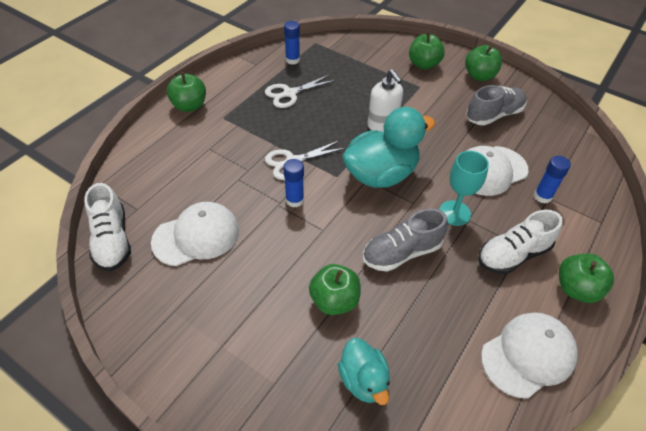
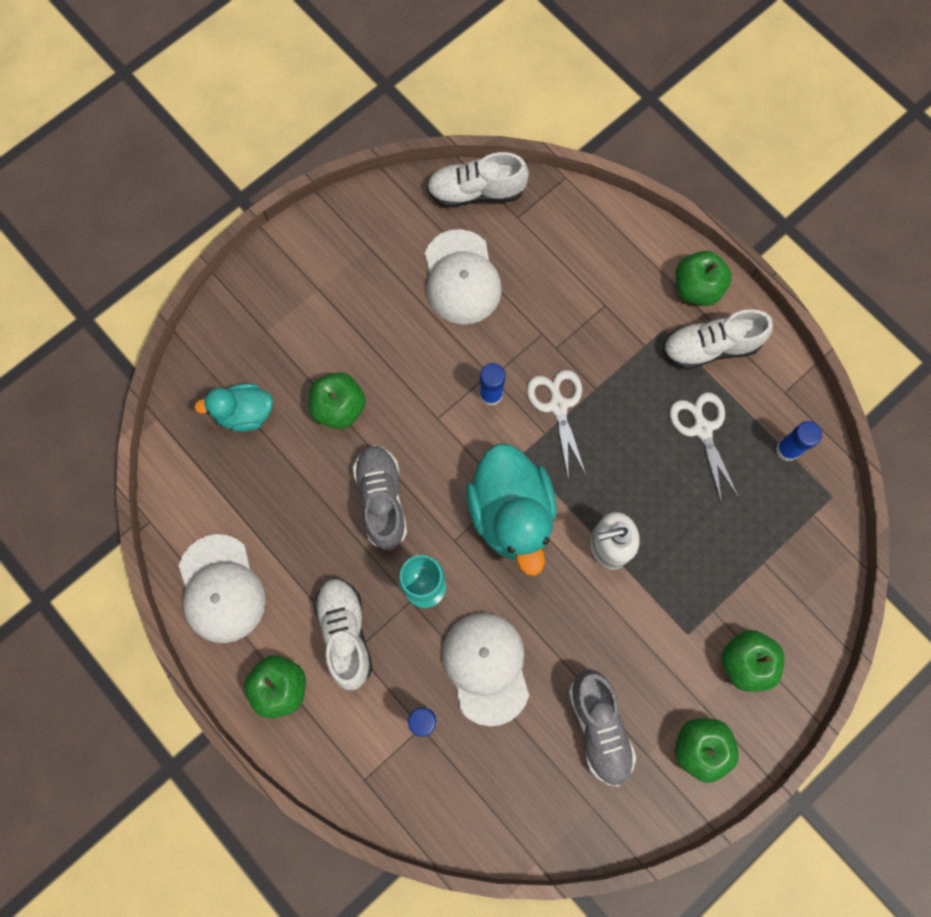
camera: 105 degrees right, 25 degrees up
(232, 96) = (710, 347): none -> white shoe

